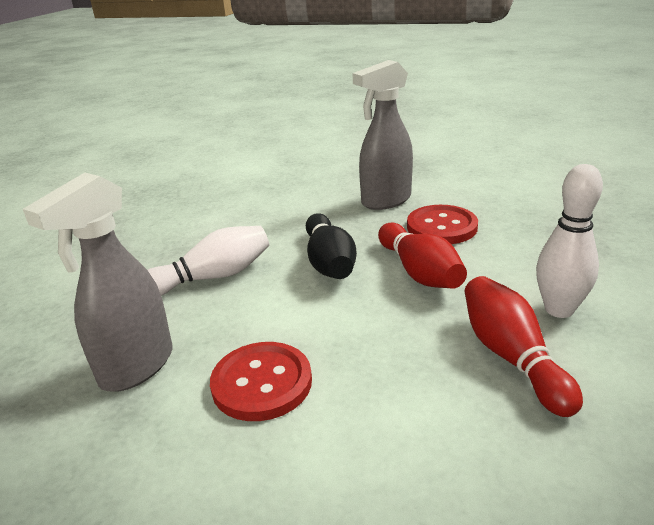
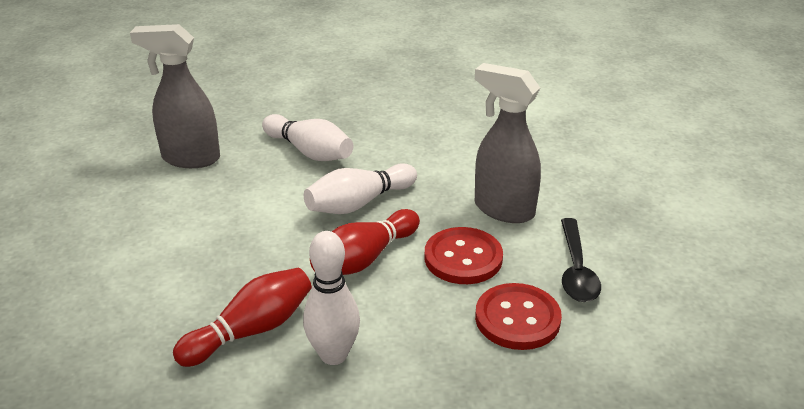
camera: 65 degrees right, 5 degrees up
(262, 383) = (187, 214): red button -> red button (517, 319)
(329, 262) = (359, 203): black bowling pin -> white bowling pin
(476, 189) = (576, 270): none -> black spoon

